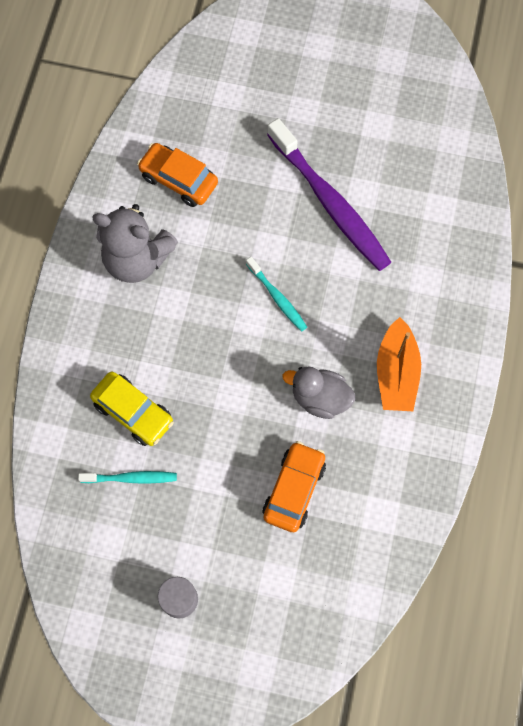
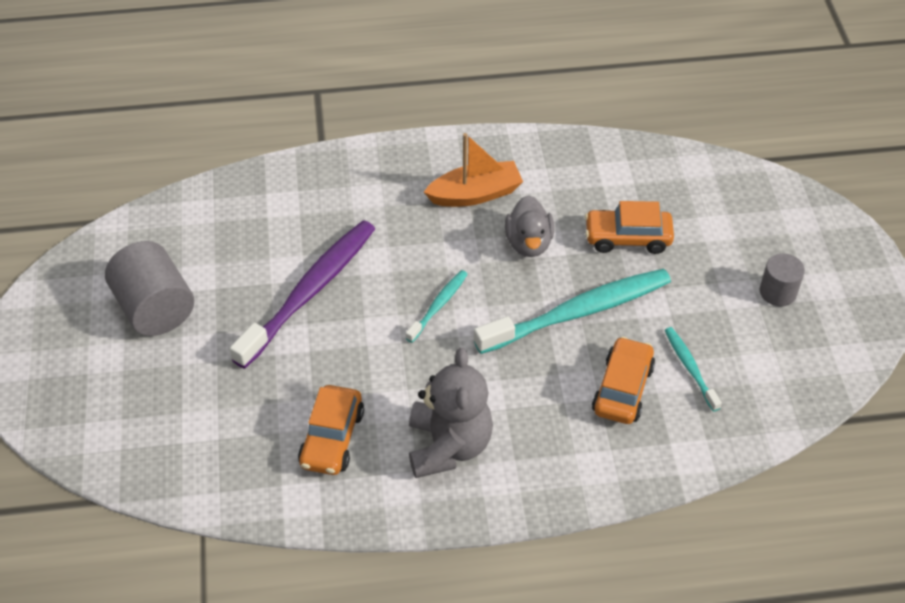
camera: 110 degrees left, 20 degrees down
(133, 412) = (623, 389): yellow car -> orange car
(226, 409) = (578, 312): none -> turquoise toothbrush
(355, 87) = (155, 308): none -> grey cylinder

